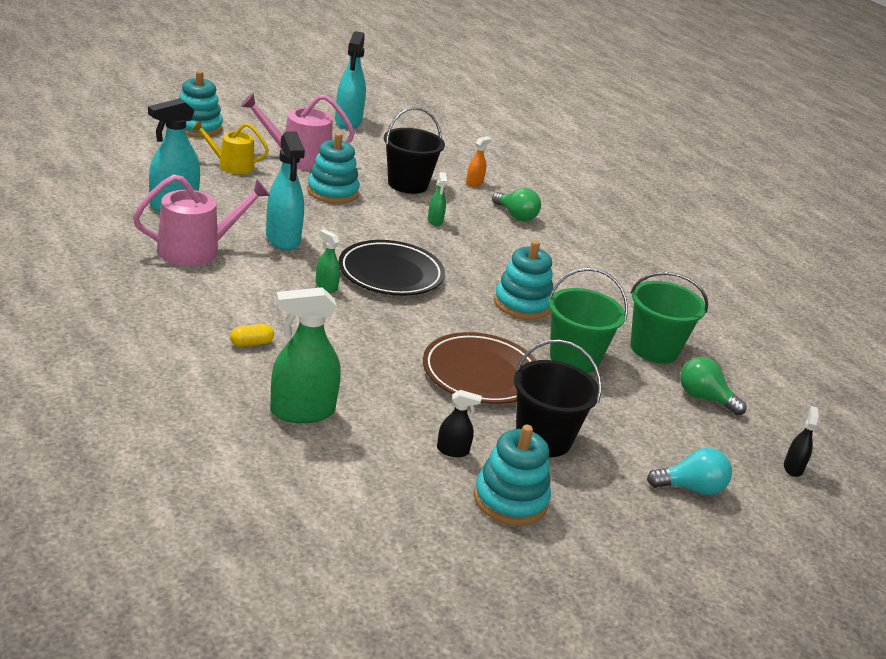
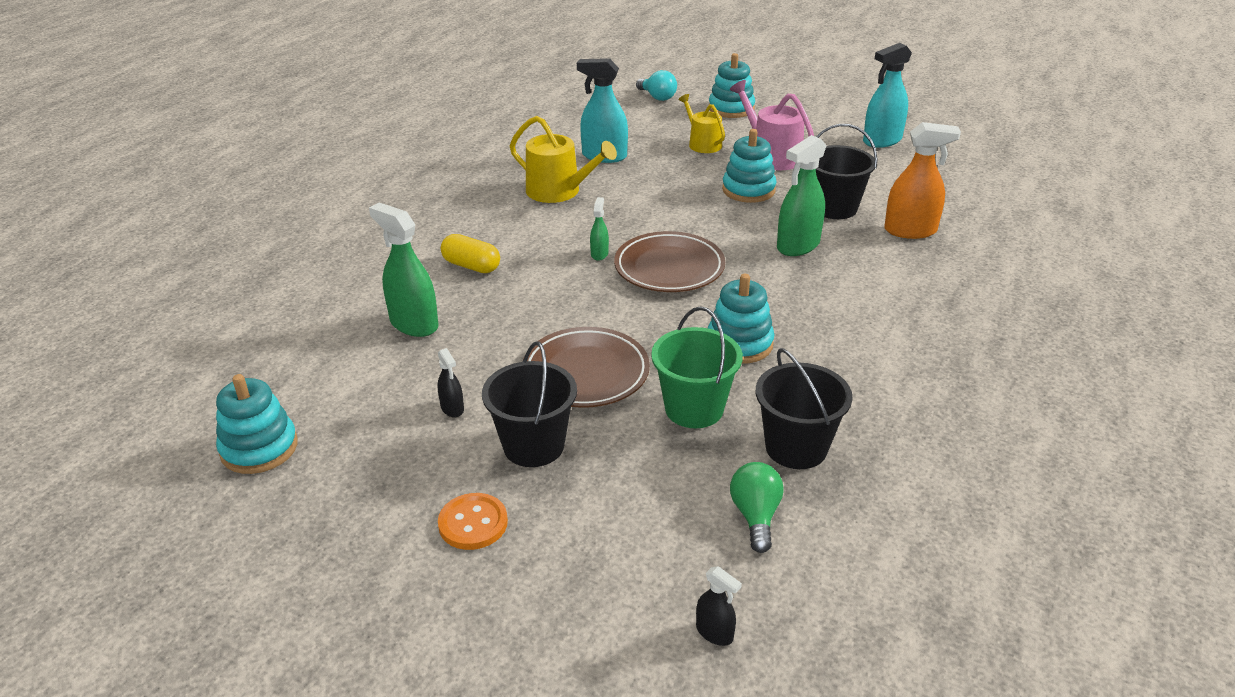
camera: 60 degrees right, 5 degrees up
(197, 250) = (559, 191): pink watering can -> yellow watering can
(251, 343) = (471, 266): yellow capsule -> yellow capsule, size x1.65
(283, 239) = (635, 208): turquoise spray bottle -> none
(390, 274) = (669, 268): black plate -> brown plate
(435, 221) = (798, 246): green spray bottle -> green spray bottle, size x2.00
(474, 183) = (910, 230): orange spray bottle -> orange spray bottle, size x2.00
(510, 500) = (419, 466): turquoise stacking toy -> turquoise stacking toy (259, 448)
(516, 216) = (896, 274): green light bulb -> none
(605, 507) = (473, 523): none -> orange button
(654, 349) = (796, 448): green bucket -> black bucket
(691, 488) = (573, 567): turquoise light bulb -> turquoise light bulb (657, 97)
(793, 468) = (714, 633): black spray bottle -> black spray bottle turned 60 degrees clockwise

